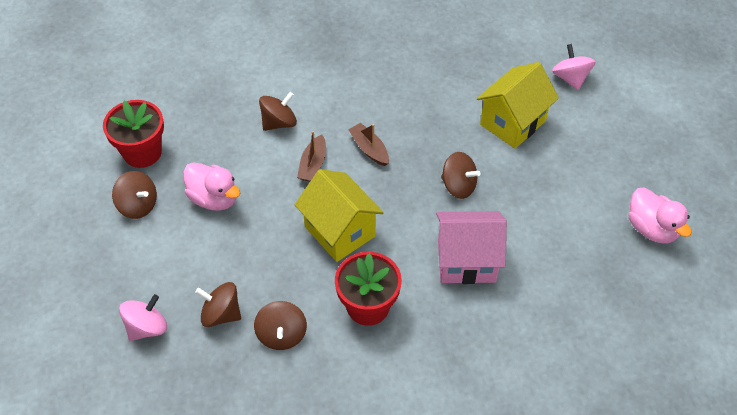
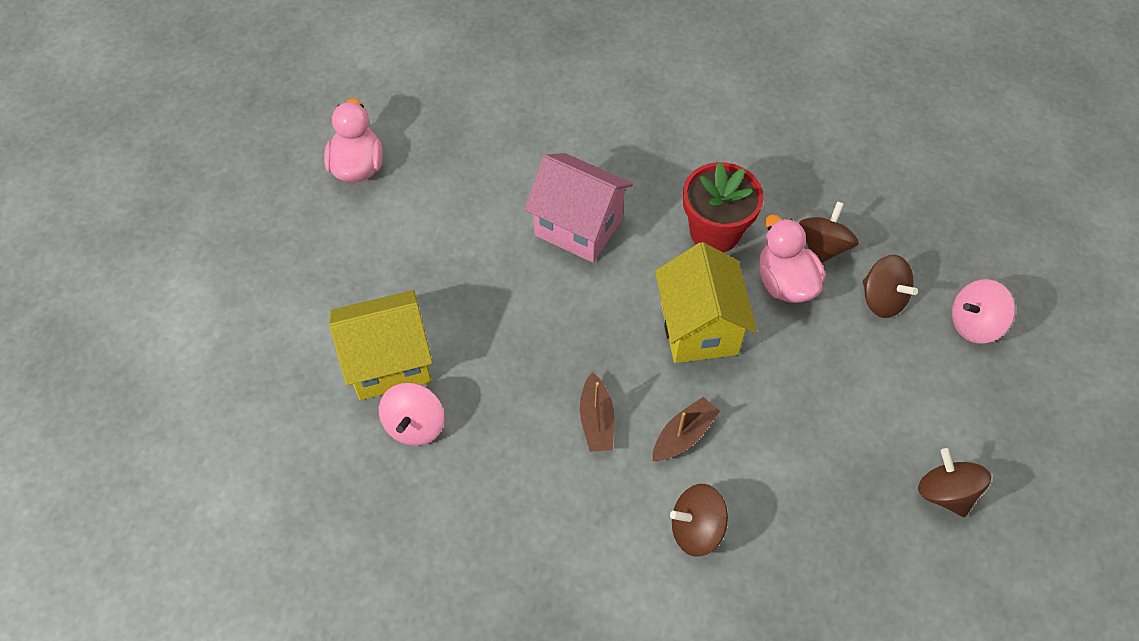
camera: 150 degrees left, 5 degrees up
(142, 152) = (917, 581): red flower pot -> none
(214, 198) = (837, 451): pink duck -> pink duck (785, 282)
(458, 186) = (522, 314): brown spinning top -> none
(570, 78) = (258, 388): pink spinning top -> pink spinning top (415, 425)

